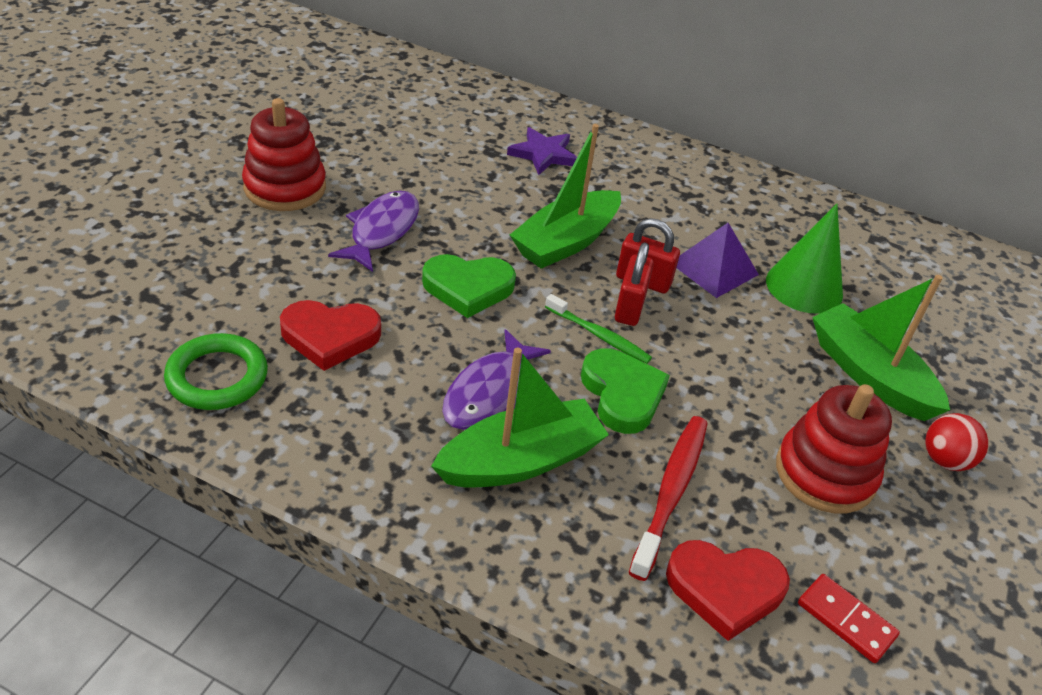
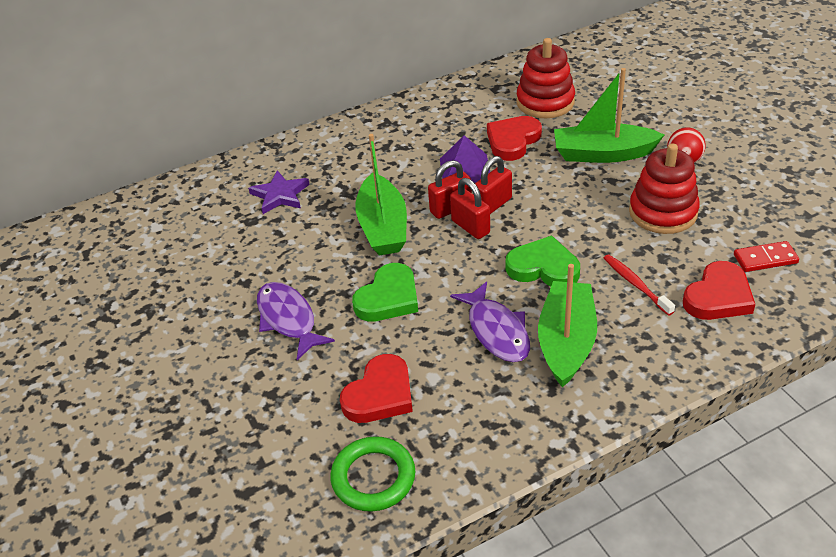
camera: 45 degrees left, 0 degrees up
(285, 188) = (186, 357): red stacking toy -> red stacking toy (545, 102)
(599, 335) = (484, 253): green toothbrush -> none
(671, 492) = (636, 284): red toothbrush -> red toothbrush, size x0.66
(682, 312) = (493, 205): none -> red padlock
(804, 287) = (512, 141): green cone -> red heart

